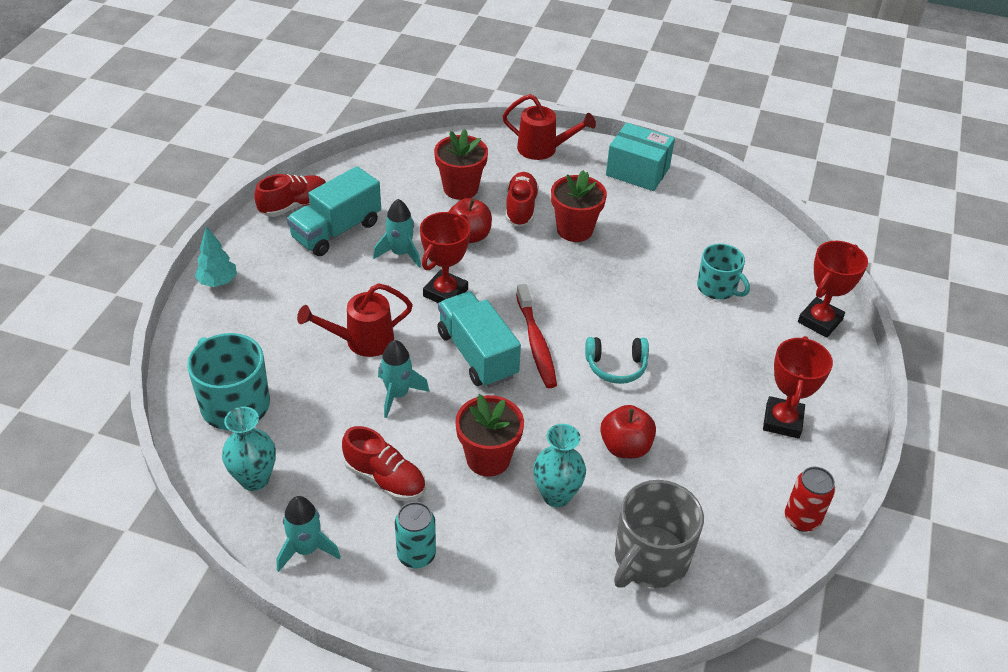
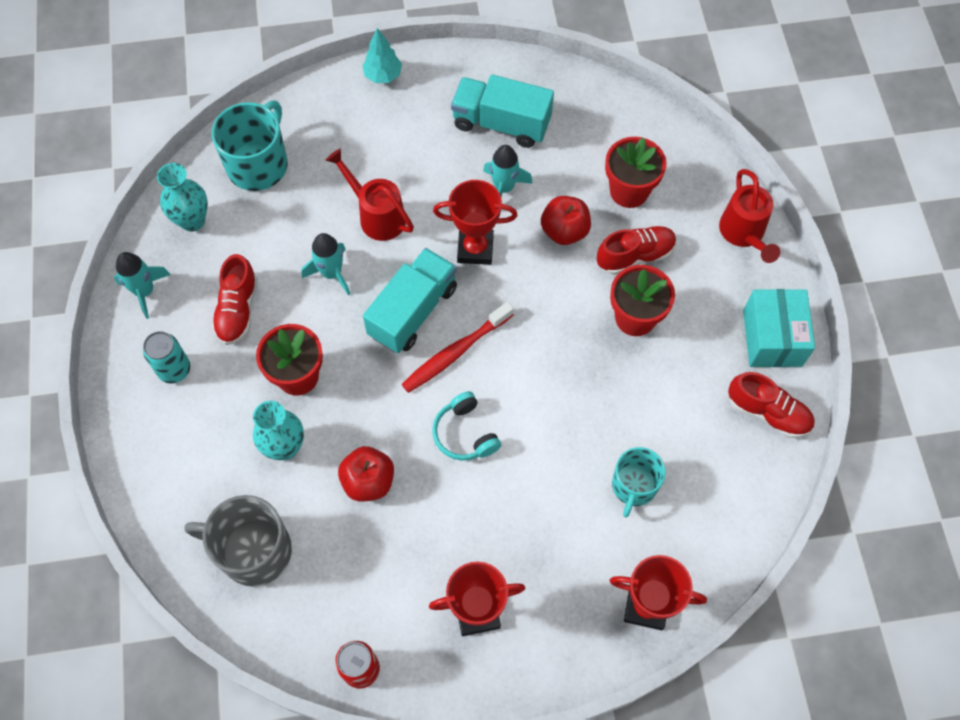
camera: 65 degrees right, 20 degrees up
(294, 206) = (512, 74): red shoe -> red shoe (768, 413)

